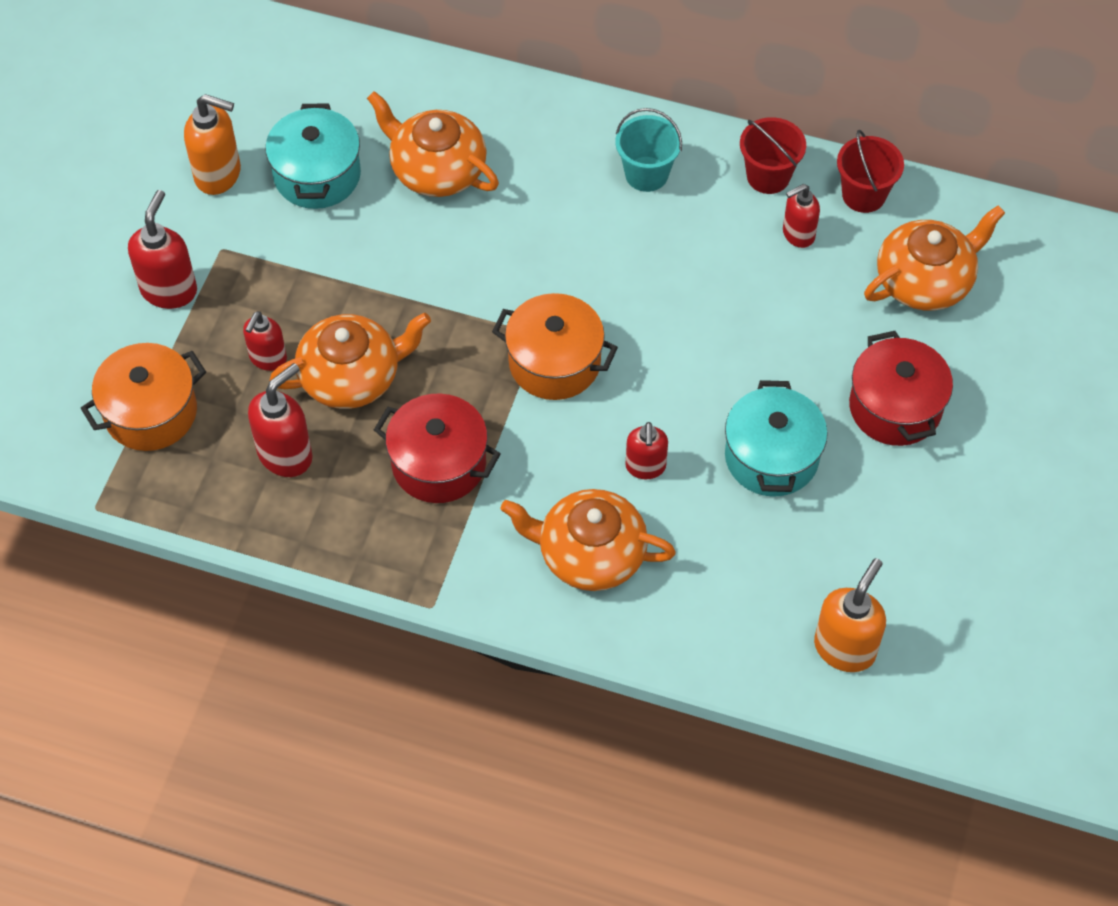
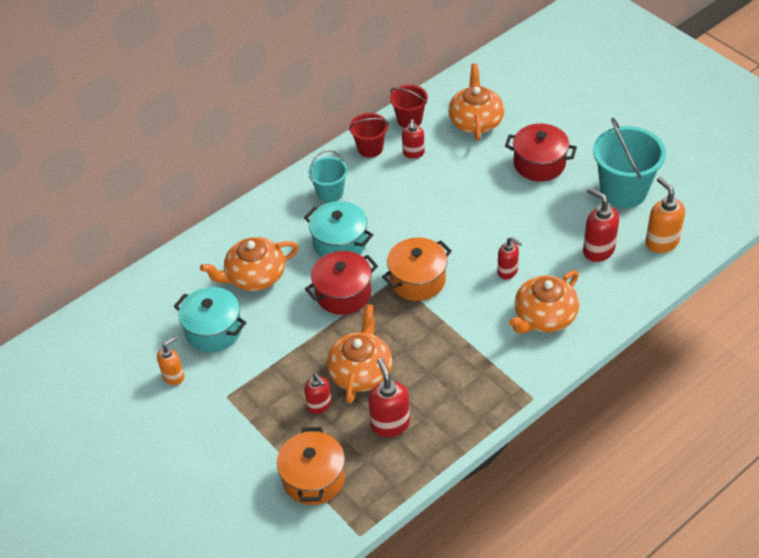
camera: 55 degrees left, 10 degrees down
(169, 290) = (235, 434): red soap dispenser -> red soap dispenser (598, 250)
(219, 175) = (174, 376): orange soap dispenser -> orange soap dispenser, size x0.66
(439, 463) = (445, 356): red pot -> red pot (343, 294)
(771, 457) = (535, 221): turquoise pot -> turquoise pot (340, 243)
(919, 548) = (623, 191): none -> turquoise bucket

